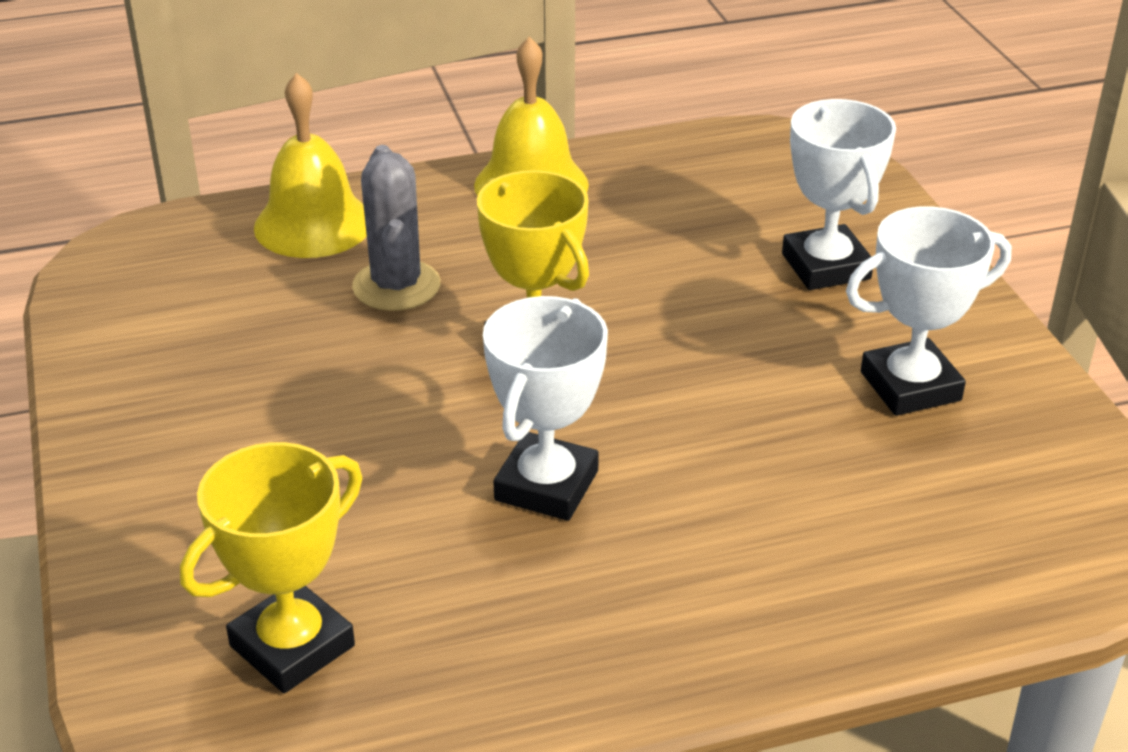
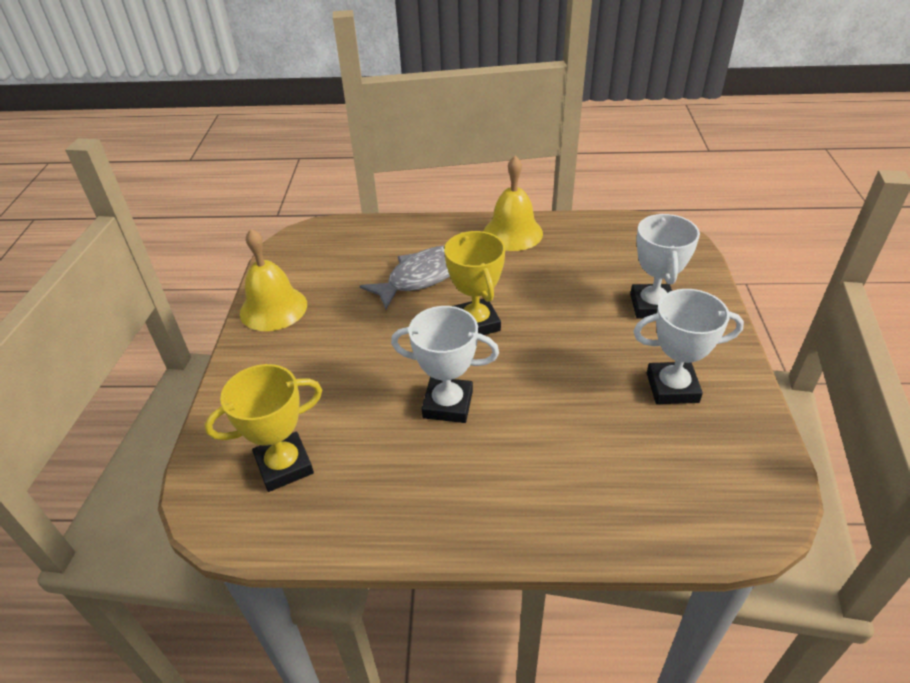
camera: 20 degrees right, 5 degrees up
(313, 224) = (397, 237): yellow bell -> yellow bell (273, 308)
(396, 286) = (422, 277): grey cactus -> grey fish
(546, 485) = (448, 404): white trophy -> white trophy turned 60 degrees clockwise

